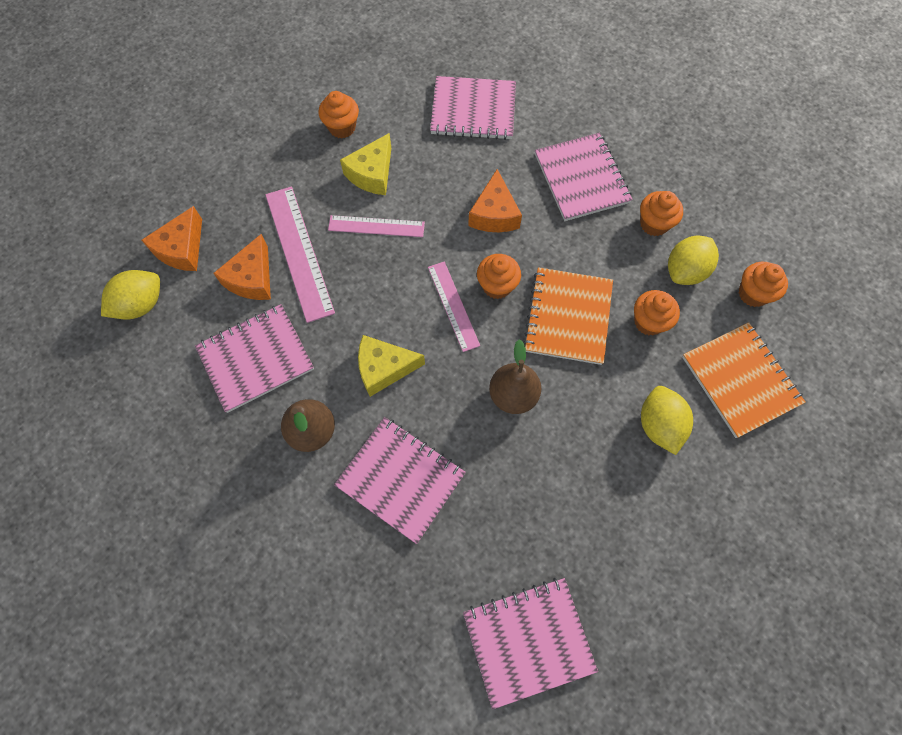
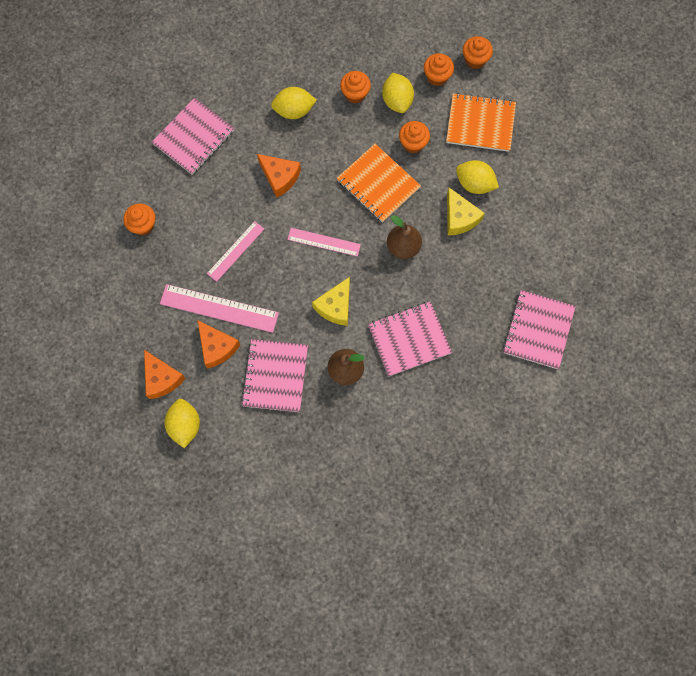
camera: 55 degrees left, 5 degrees up
(372, 174) = (194, 229): yellow cheese -> yellow cheese (459, 218)
(497, 286) = (329, 209): orange cupcake -> orange cupcake (475, 60)
(581, 178) = (294, 110): pink notebook -> yellow lemon

